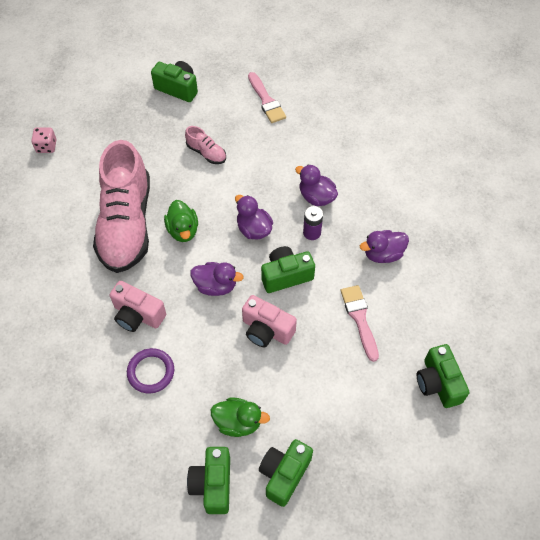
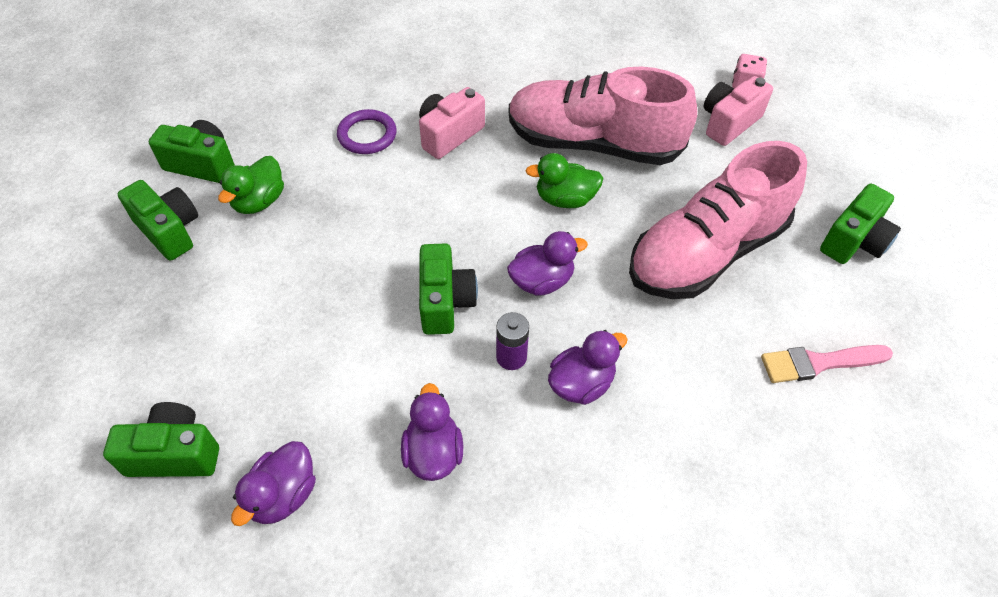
camera: 105 degrees right, 5 degrees down
(206, 153) = (706, 252): pink shoe -> pink shoe, size x2.45
(216, 286) = (460, 217): purple duck -> purple duck (283, 495)
(266, 330) = (368, 258): pink camera -> pink camera (729, 123)
(359, 318) = (332, 378): pink brush -> none

